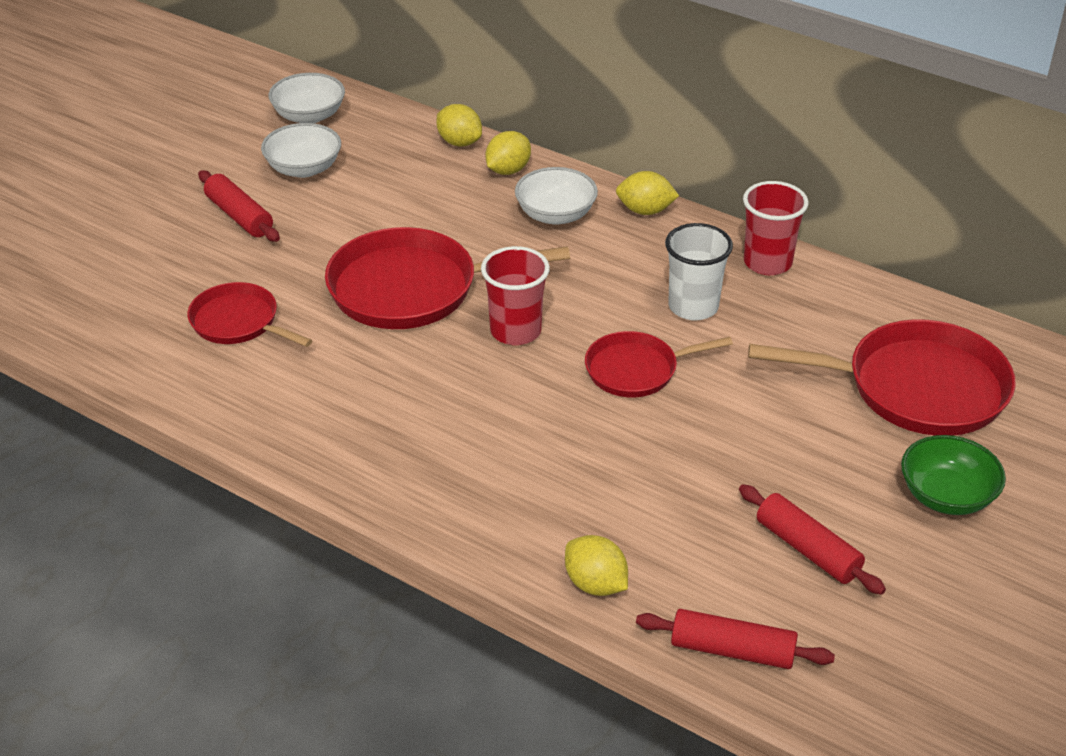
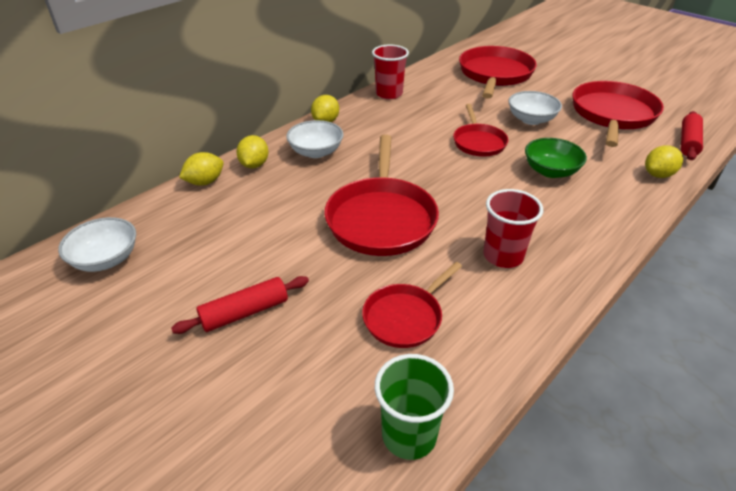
camera: 80 degrees left, 0 degrees up
(92, 336) = (409, 435): none -> green cup
(304, 168) = (190, 266): white bowl -> white bowl (531, 119)
(508, 170) = (254, 165): yellow lemon -> yellow lemon turned 45 degrees clockwise
(515, 331) = (437, 179): red cup -> red cup (503, 256)
(693, 307) = (423, 119): white cup -> none
(807, 549) = (612, 115): red rolling pin -> red pan
(946, 496) = (568, 80): green bowl -> green bowl (550, 171)

